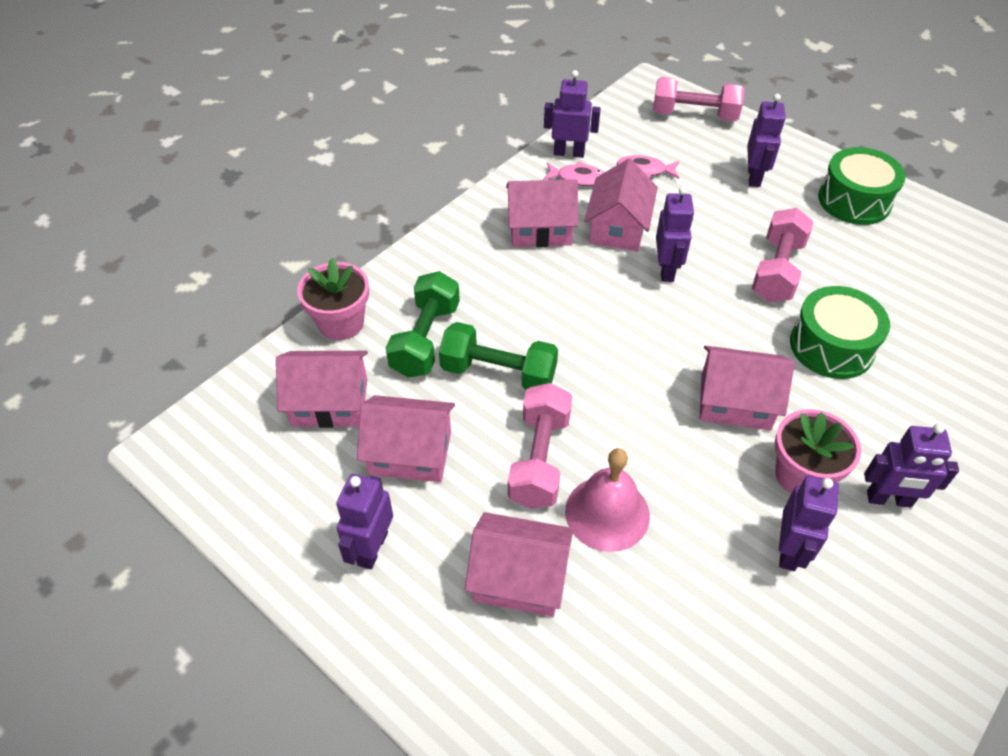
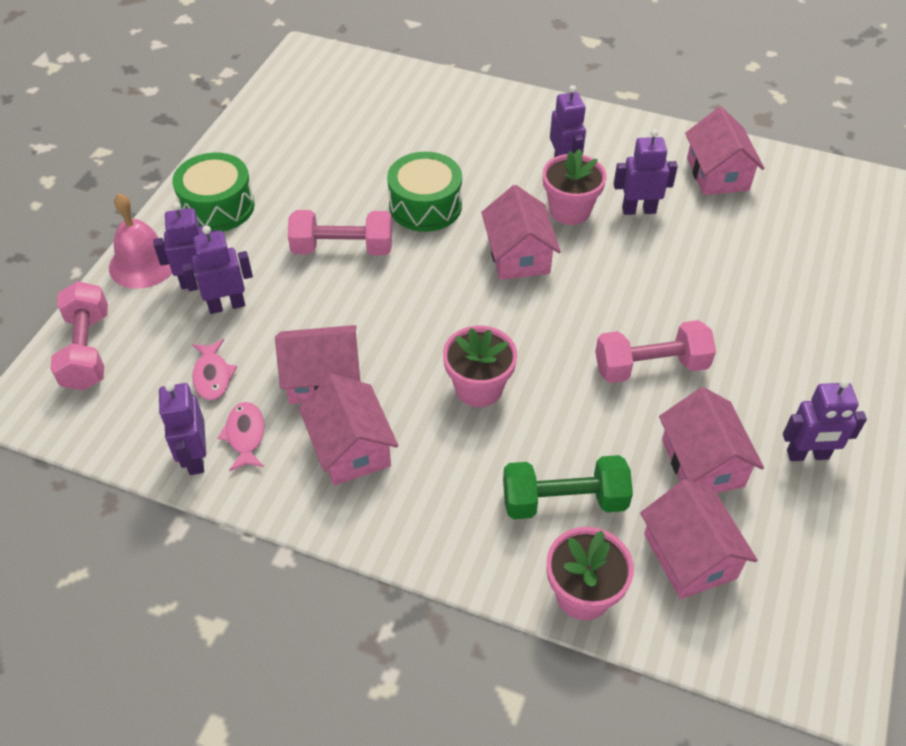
camera: 110 degrees left, 0 degrees up
(498, 373) = (575, 424): green dumbbell -> none
(519, 578) = (763, 350): pink house -> pink house (717, 174)
(568, 320) = (478, 388): none -> pink flower pot
(607, 513) = (673, 312): pink bell -> pink bell (143, 263)
(666, 270) = (374, 327): purple robot -> purple robot (226, 305)

